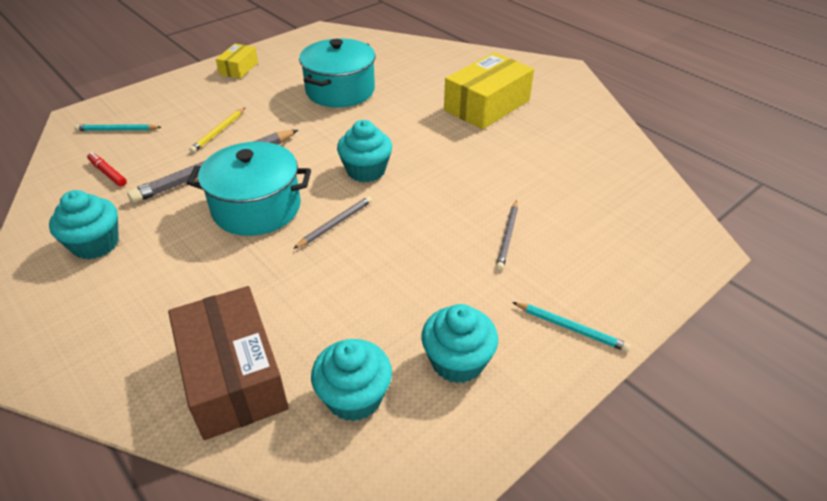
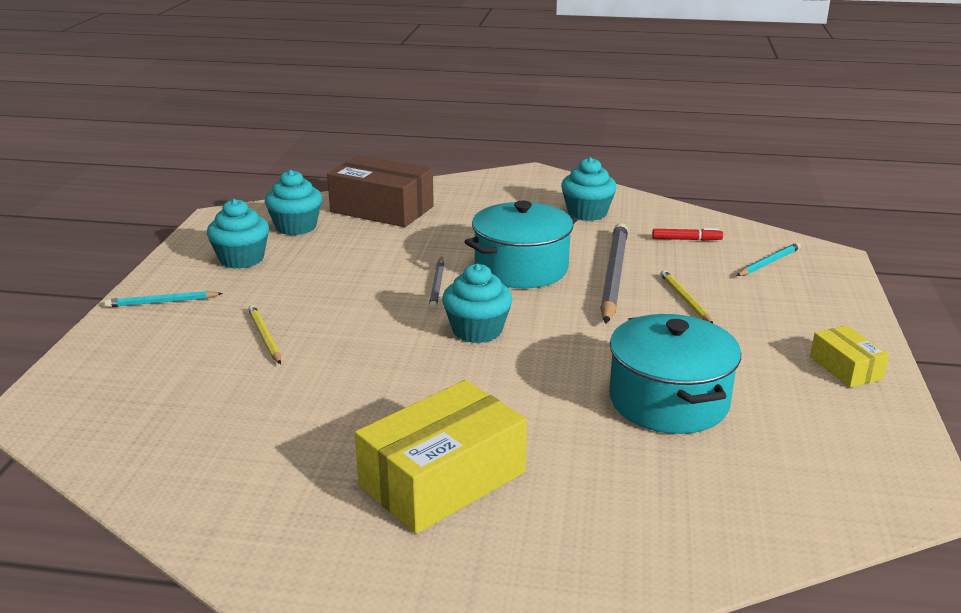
camera: 140 degrees right, 15 degrees down
(487, 105) = (442, 479): yellow box -> yellow box turned 45 degrees clockwise
(507, 236) = (265, 337): grey pencil -> yellow pencil

